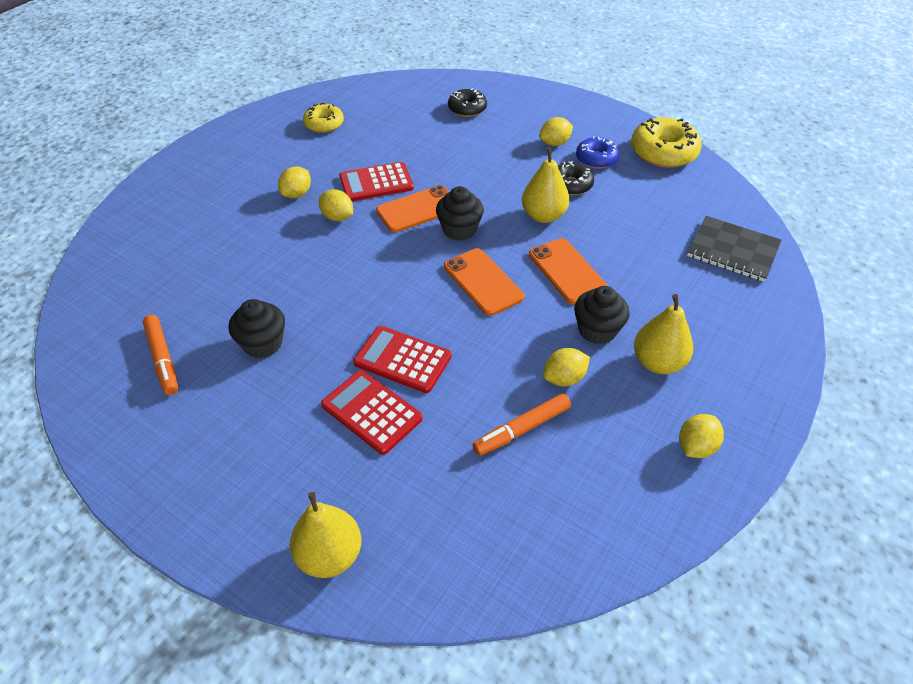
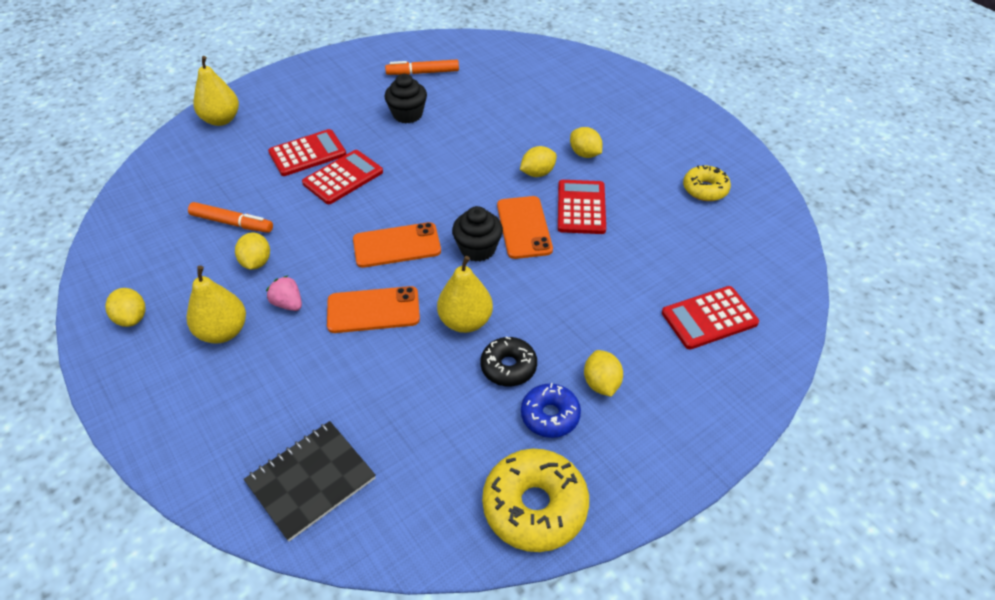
camera: 110 degrees right, 0 degrees up
(467, 109) = (709, 318): black donut -> red calculator
(522, 429) = (232, 223): orange marker -> orange marker turned 120 degrees clockwise
(597, 330) = (288, 304): black cupcake -> pink strawberry

